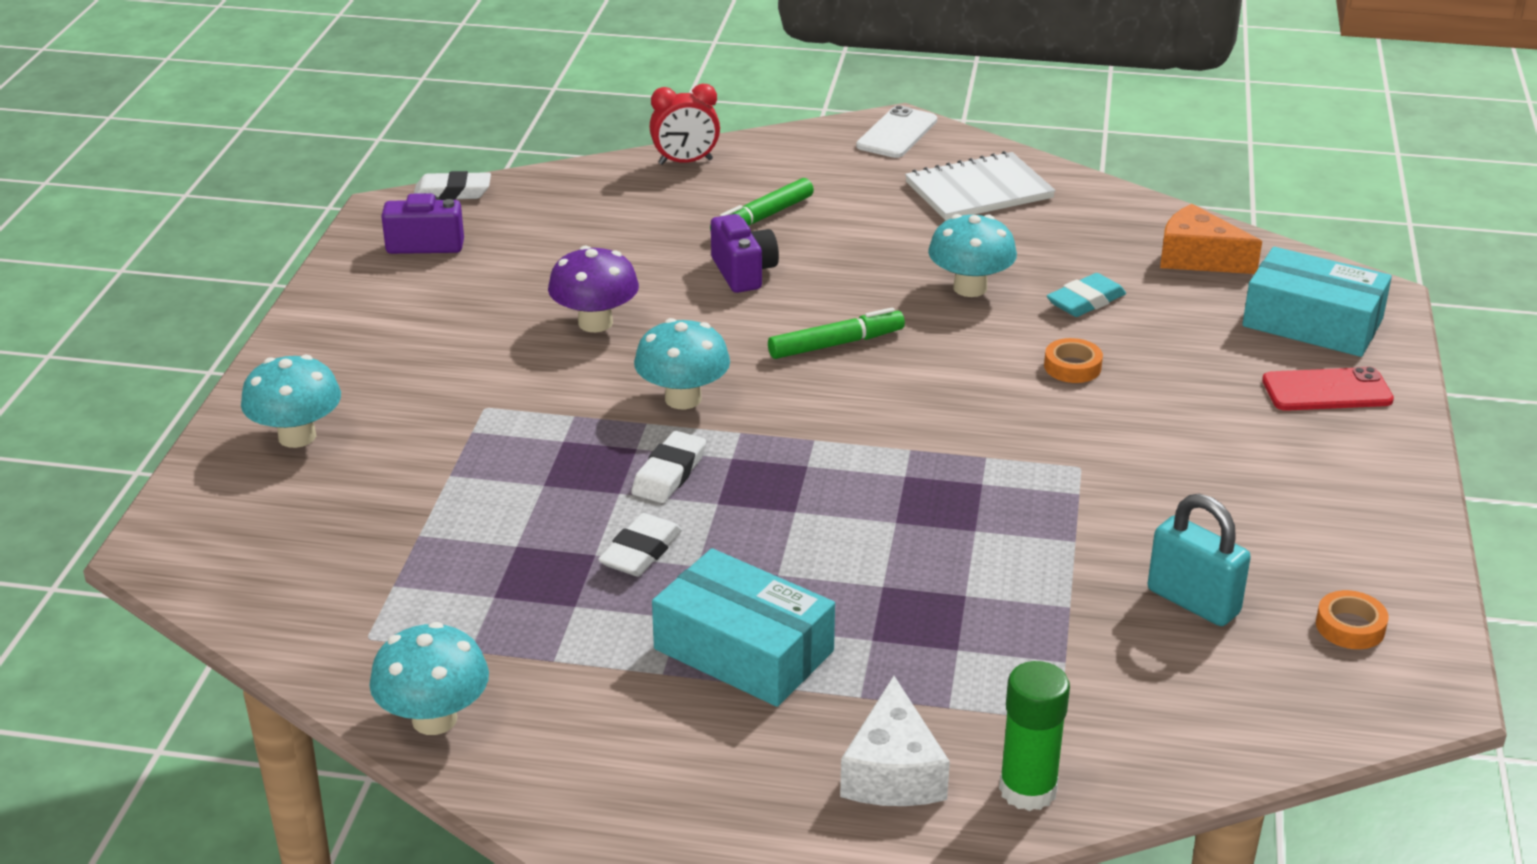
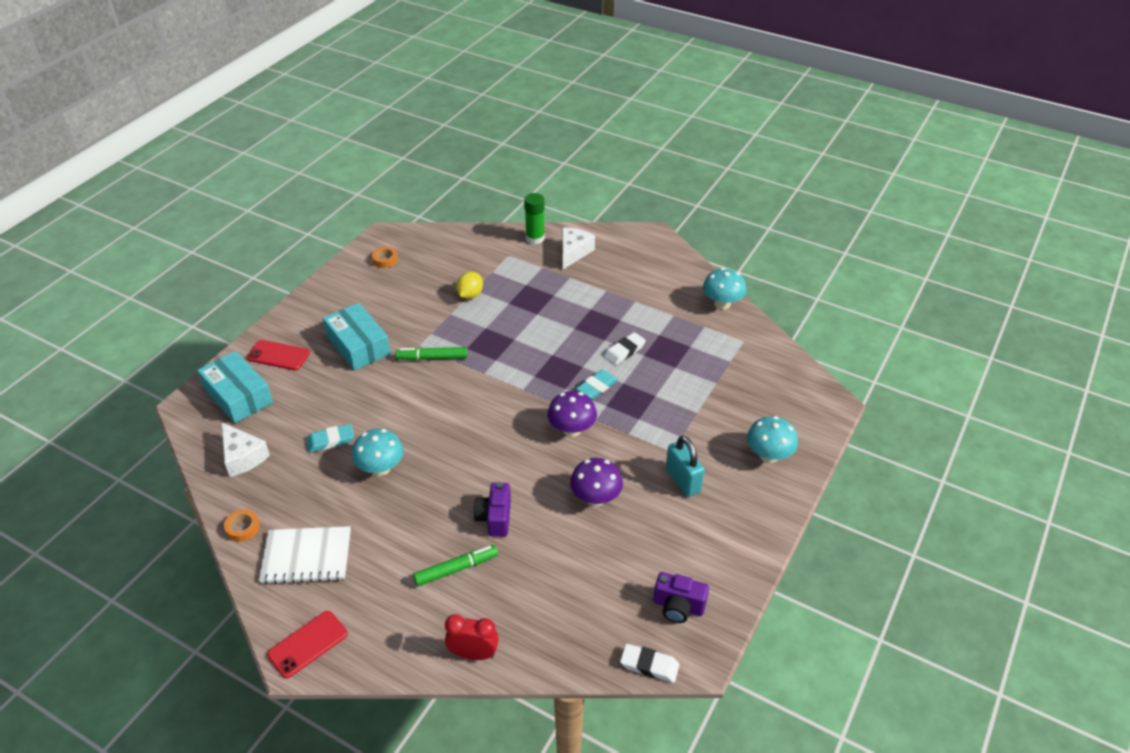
camera: 160 degrees left, 10 degrees up
(669, 473) = (597, 387): white eraser -> turquoise eraser
(683, 399) = (572, 429): turquoise mushroom -> purple mushroom
(743, 650) = (602, 302): turquoise box -> turquoise box (358, 345)
(836, 344) = (477, 446): green marker -> green marker (432, 358)
(897, 133) = (307, 644): white phone -> red phone
(1068, 591) = (470, 295): none -> yellow lemon
(1072, 367) = (375, 399): orange tape -> orange tape (243, 528)
(1193, 601) = (429, 280): turquoise padlock -> turquoise padlock (683, 480)
(1197, 258) = (243, 457): orange cheese -> white cheese

